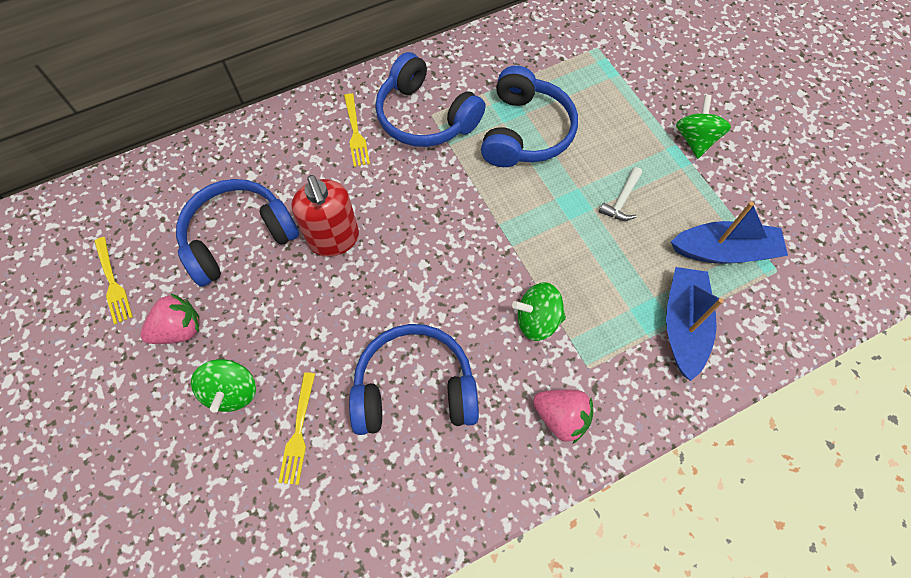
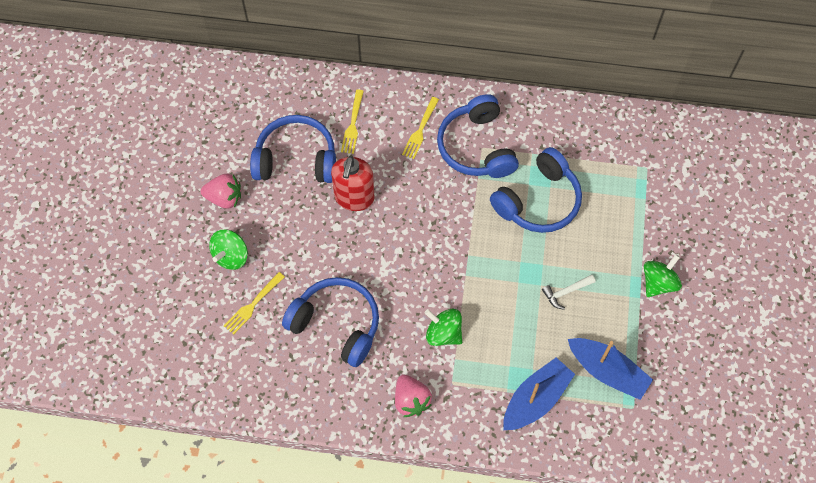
camera: 35 degrees right, 0 degrees up
(113, 283) = (204, 143): yellow fork -> yellow fork (353, 124)

